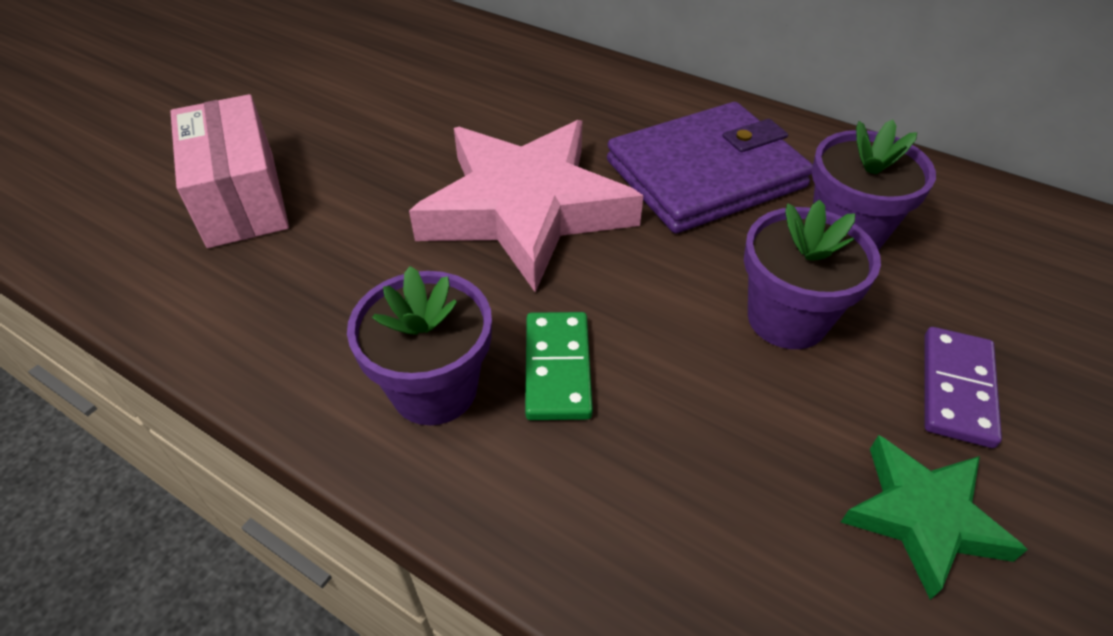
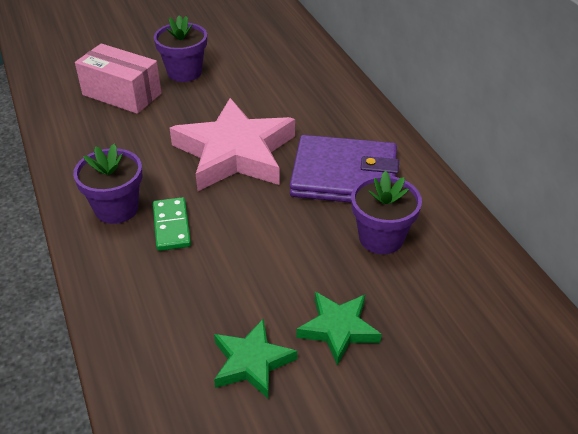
camera: 35 degrees right, 5 degrees down
(242, 198) = (122, 94): pink box -> pink box turned 75 degrees counterclockwise
(558, 368) = (172, 226): green domino -> green domino turned 45 degrees counterclockwise
(787, 319) = (296, 259): purple flower pot -> purple flower pot (184, 72)
(956, 389) = (338, 329): purple domino -> green star

